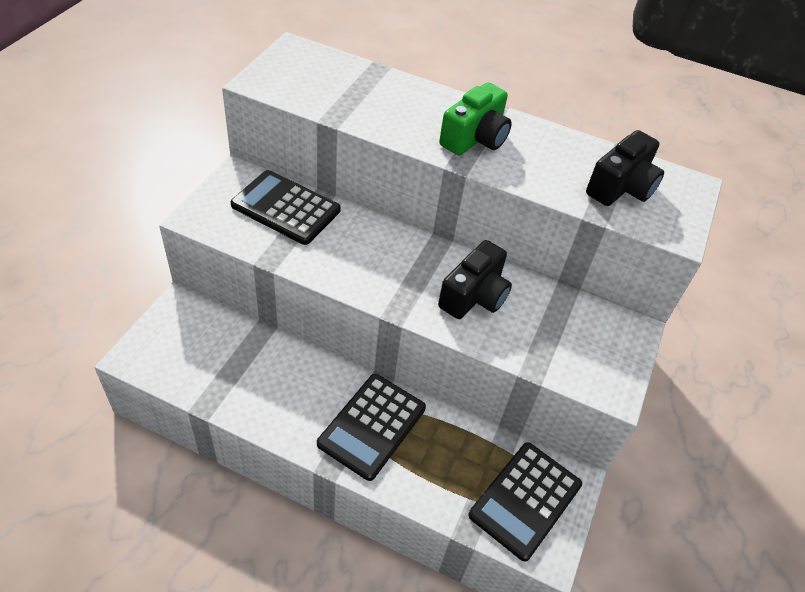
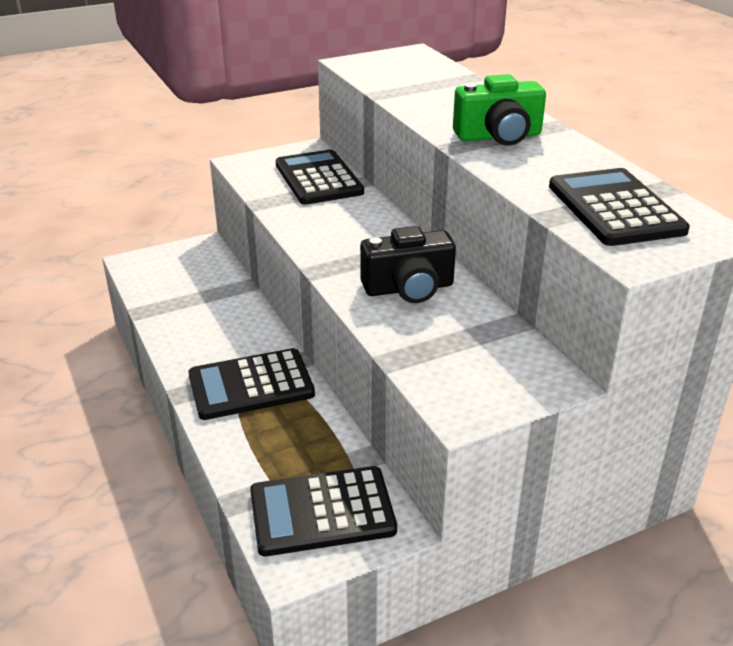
camera: 45 degrees right, 15 degrees down
(621, 187) = (615, 208): black camera -> black calculator

